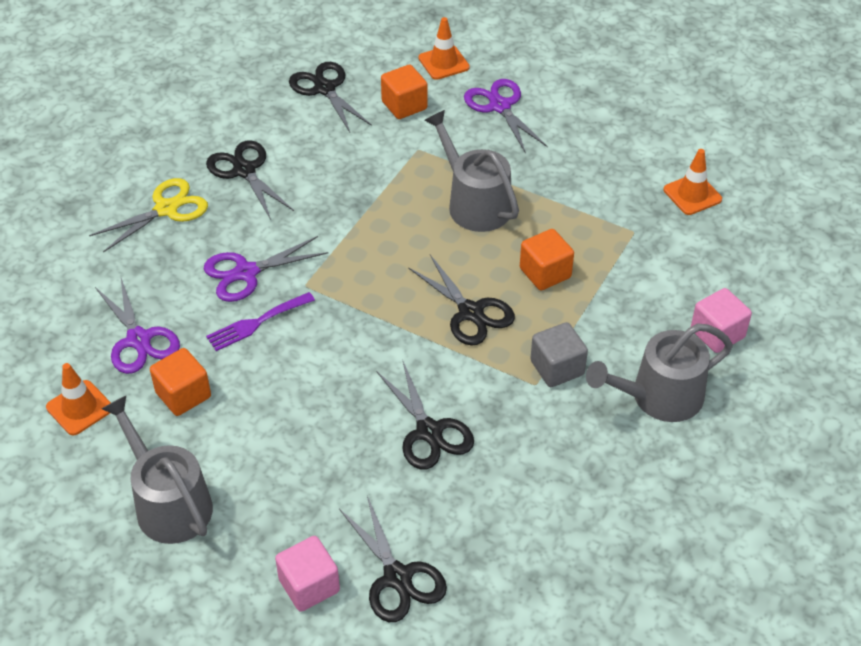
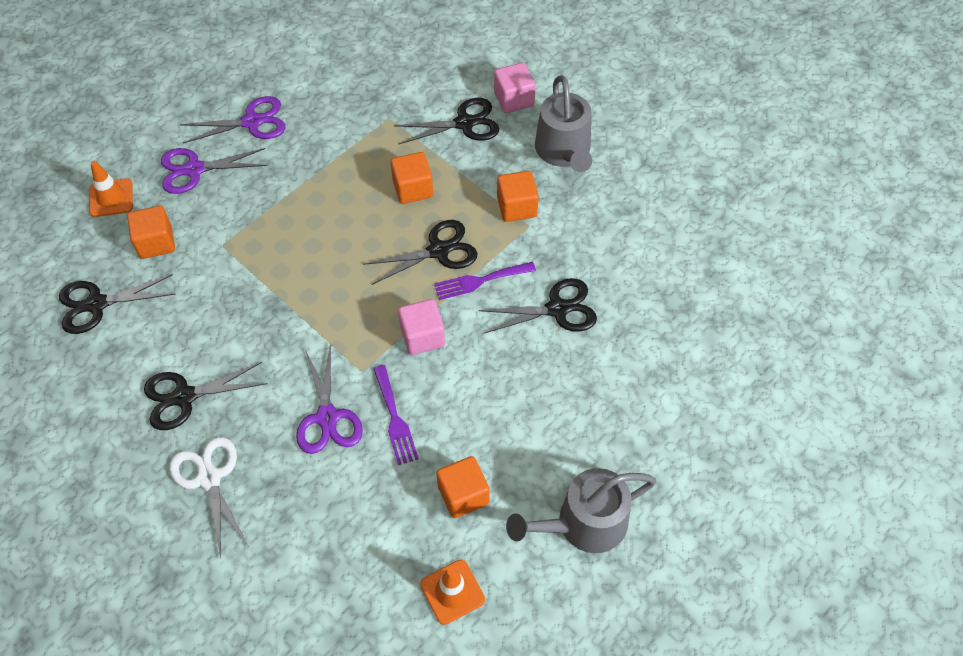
camera: 75 degrees left, 10 degrees up
(139, 340) = (381, 526): purple scissors -> purple scissors (252, 122)
(166, 209) = (209, 478): yellow scissors -> white scissors
(309, 585) = (690, 425): pink cube -> pink cube (422, 336)
(397, 577) = (693, 361): black scissors -> black scissors (464, 123)
(443, 355) = (480, 281): none -> purple fork
(474, 203) = (311, 218): grey watering can -> none
(557, 368) = (517, 207): grey cube -> orange cube
(692, 194) = (363, 70): orange traffic cone -> none

